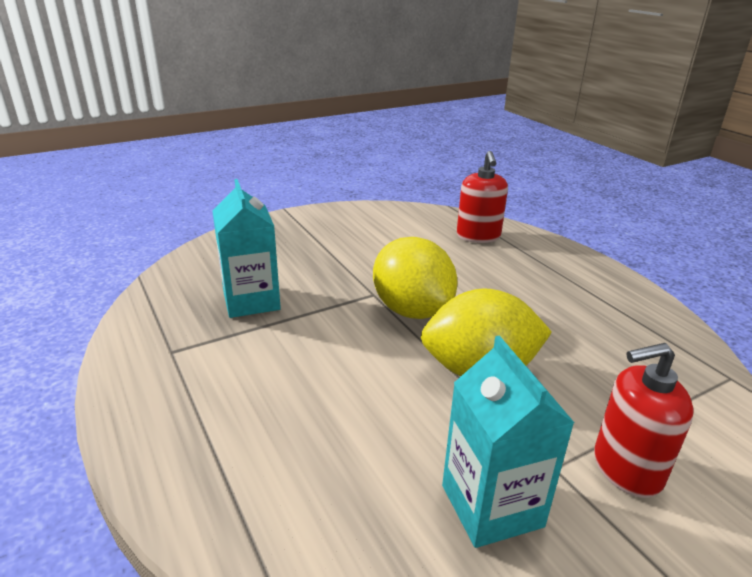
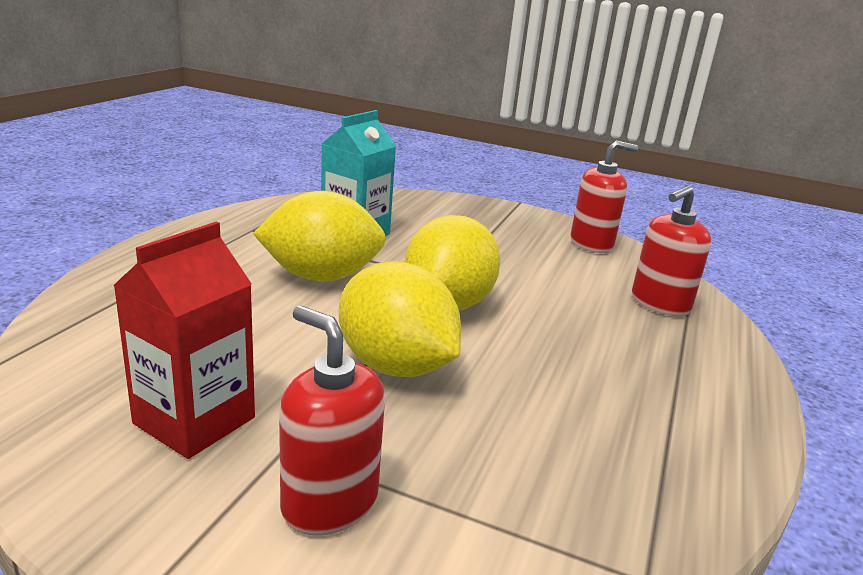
camera: 50 degrees right, 5 degrees down
(311, 349) = (321, 277): none -> yellow lemon
(380, 217) = (591, 244): none -> red soap dispenser
(491, 506) = (194, 420): turquoise carton -> red carton

